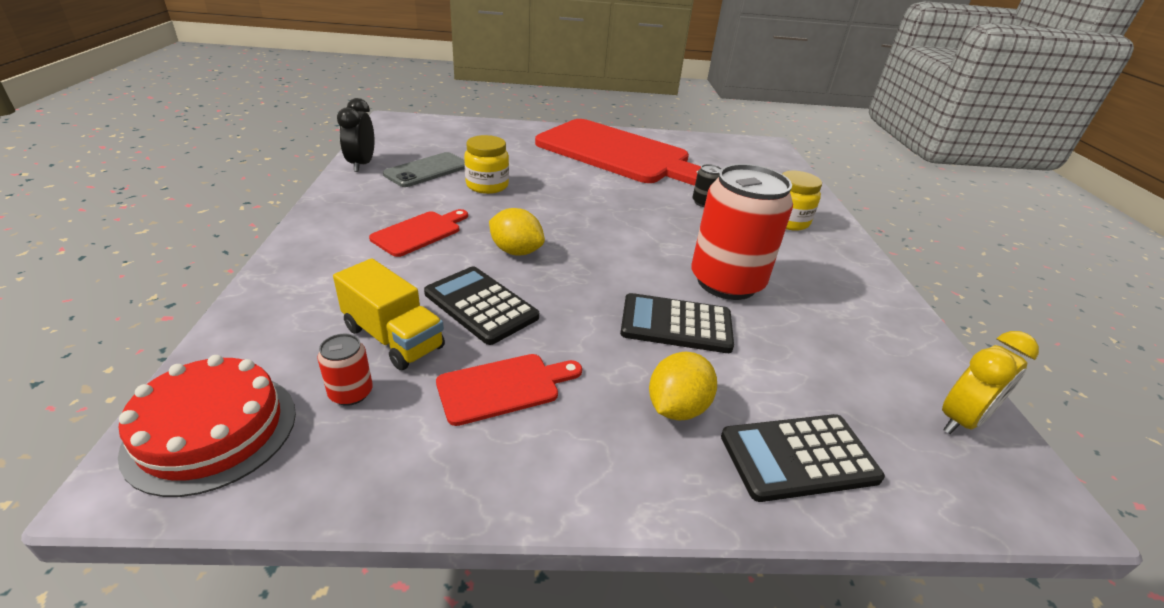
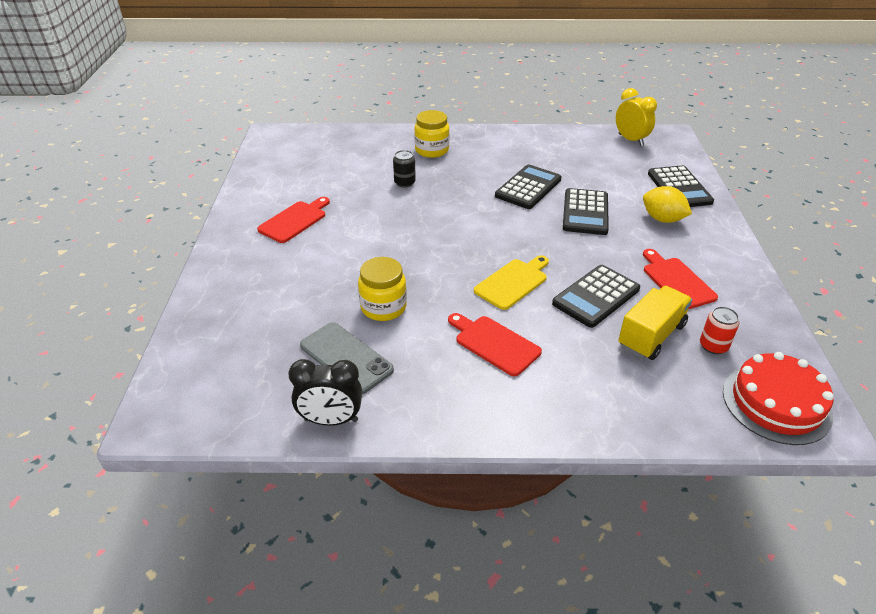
camera: 85 degrees left, 5 degrees up
(516, 251) = (513, 282): yellow lemon -> yellow cutting board
(618, 154) = (294, 220): red cutting board -> red cutting board, size x0.41
(726, 282) = (528, 188): red can -> black calculator

